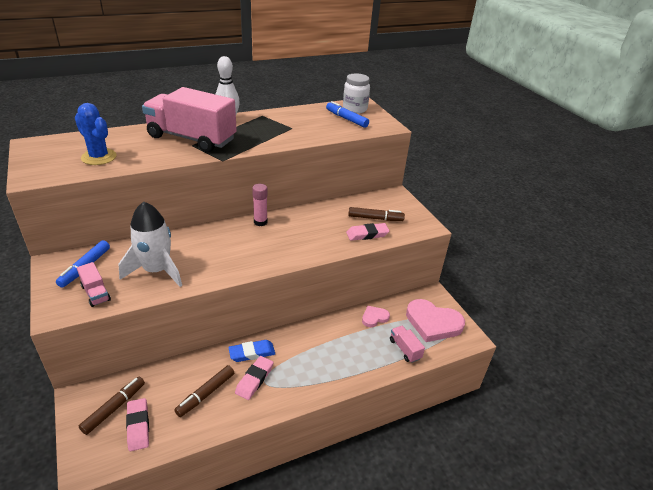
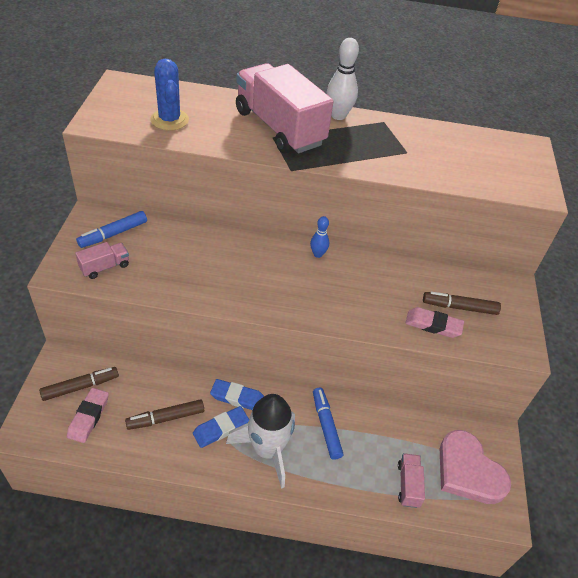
camera: 30 degrees right, 10 degrees up
(96, 293) = (105, 267): pink truck -> pink truck turned 120 degrees counterclockwise
(157, 270) = (174, 267): white rocket -> white rocket (267, 449)
(254, 379) = (221, 429): pink eraser -> blue eraser
(260, 222) = (318, 254): pink glue stick -> blue bowling pin
(346, 119) = (489, 162): blue marker -> blue marker (326, 426)
(354, 109) = (513, 150): white jar -> none
(374, 317) = (399, 426): pink heart -> none
(375, 218) = (460, 307): brown marker -> brown marker turned 150 degrees clockwise

